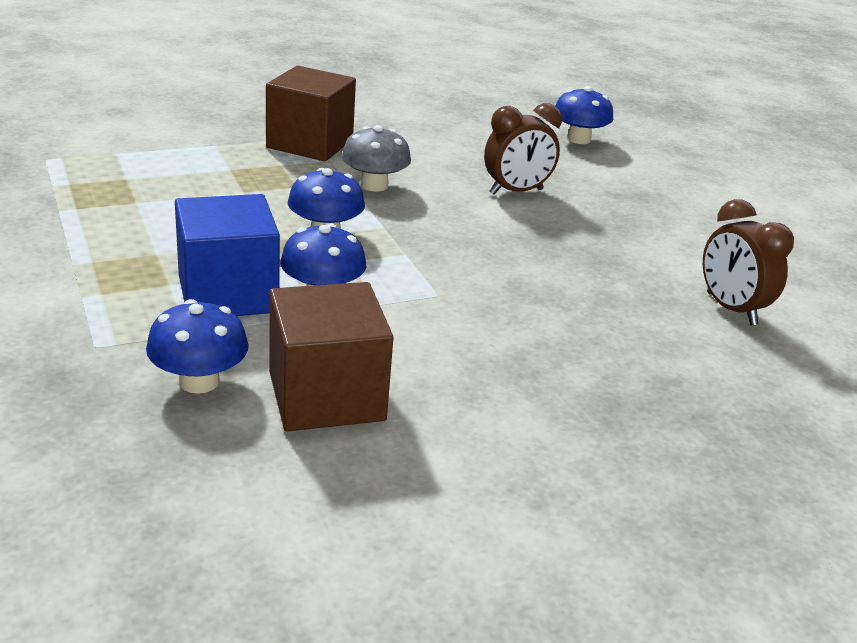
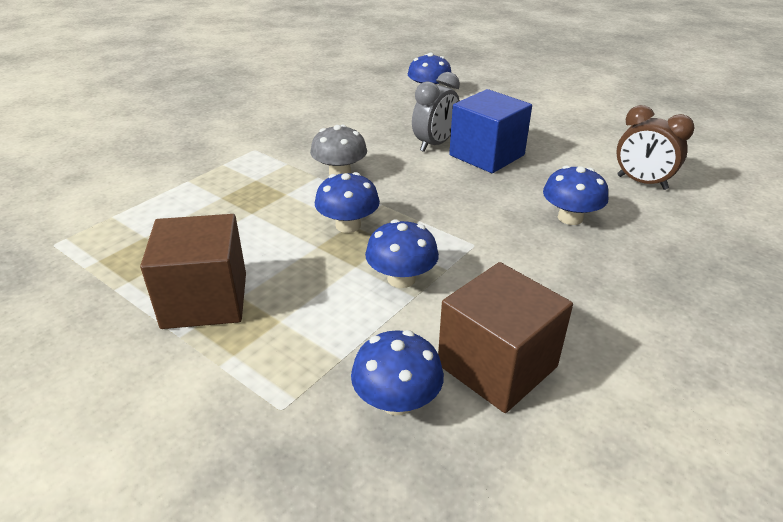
camera: 25 degrees left, 5 degrees up
(228, 294) = (334, 309): blue cube -> blue cube (486, 155)
(310, 144) = (259, 155): brown cube -> brown cube (205, 300)
(516, 192) = (435, 144): brown clock -> grey clock
(584, 310) = (570, 218): none -> blue mushroom

